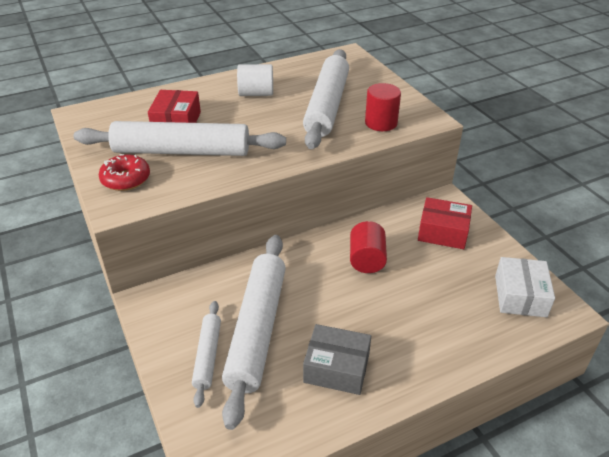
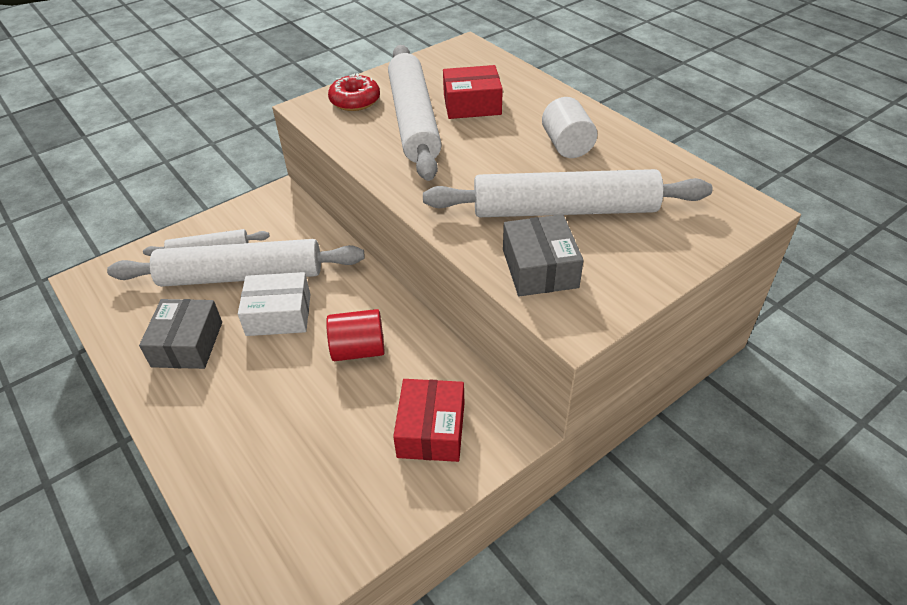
camera: 80 degrees right, 5 degrees up
(381, 123) = (539, 268): red cylinder -> grey box
(520, 296) = (304, 532): white box -> white box (278, 314)

